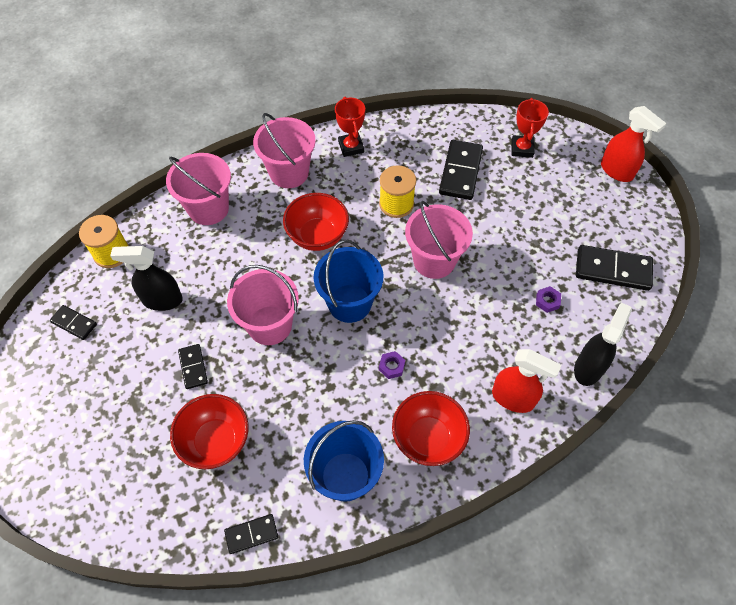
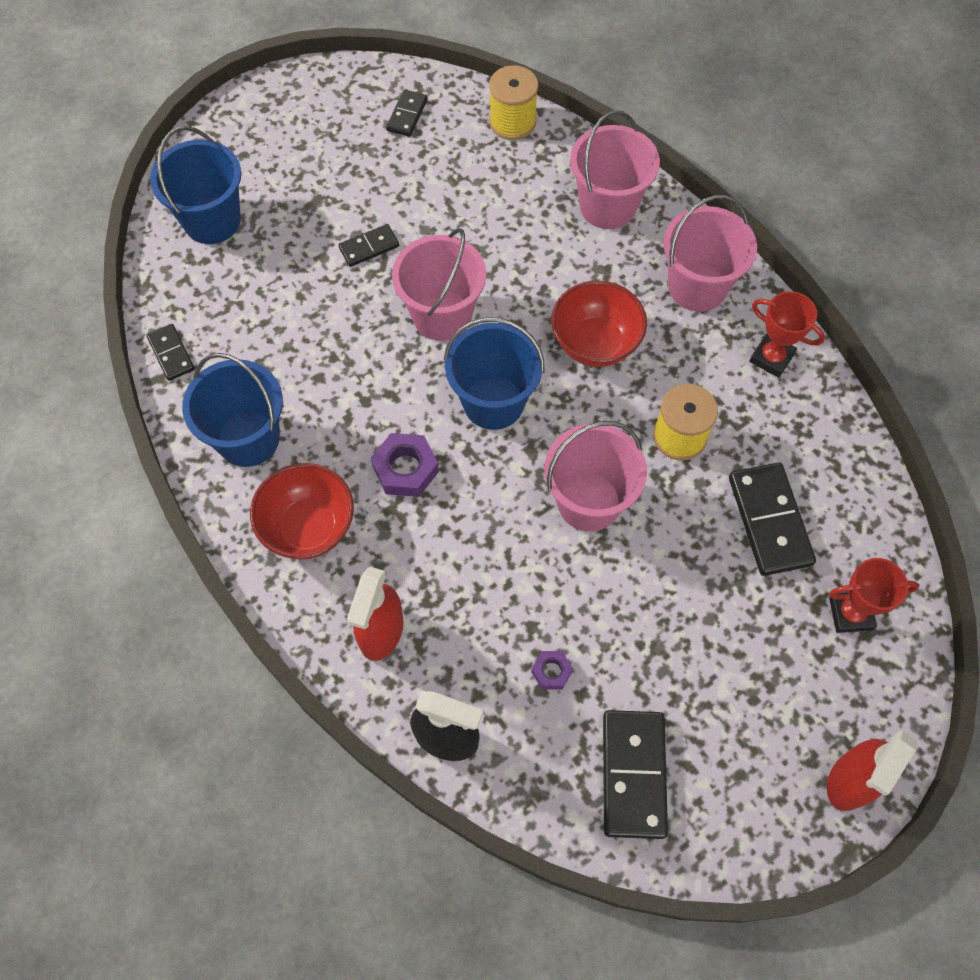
camera: 80 degrees right, 5 degrees up
(125, 489) = (212, 221): none -> blue bucket
(162, 300) = (456, 192): black spray bottle -> none
(216, 441) = (277, 293): red bowl -> none
(351, 147) = (771, 358): red trophy -> red trophy turned 60 degrees clockwise
(391, 366) = (405, 469): purple nut -> purple nut, size x1.75
(460, 172) = (770, 521): black domino -> black domino turned 75 degrees clockwise

